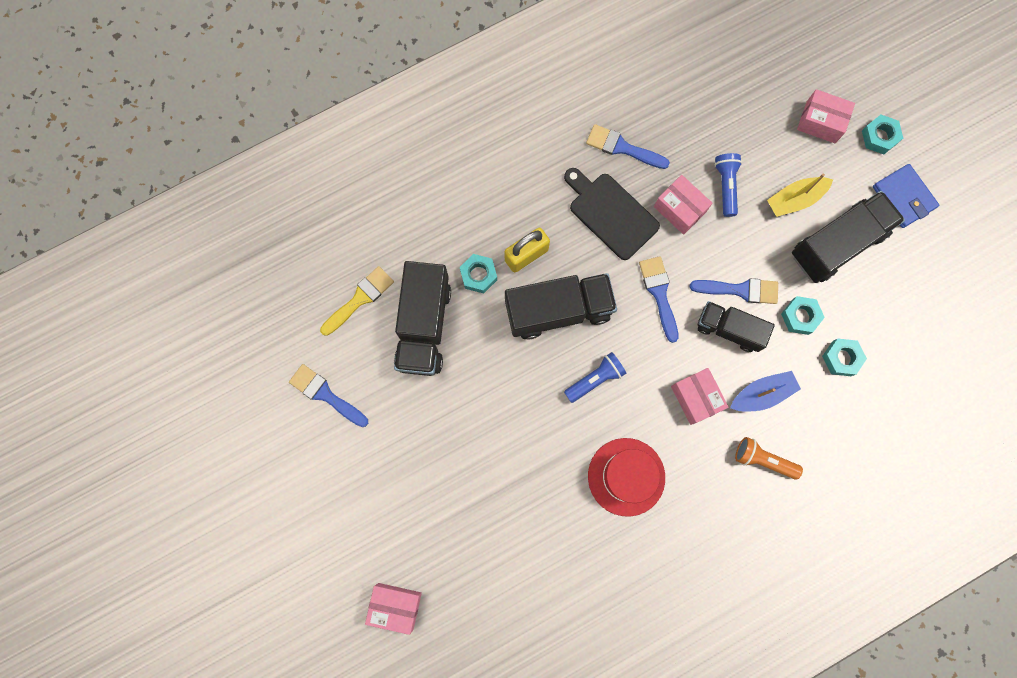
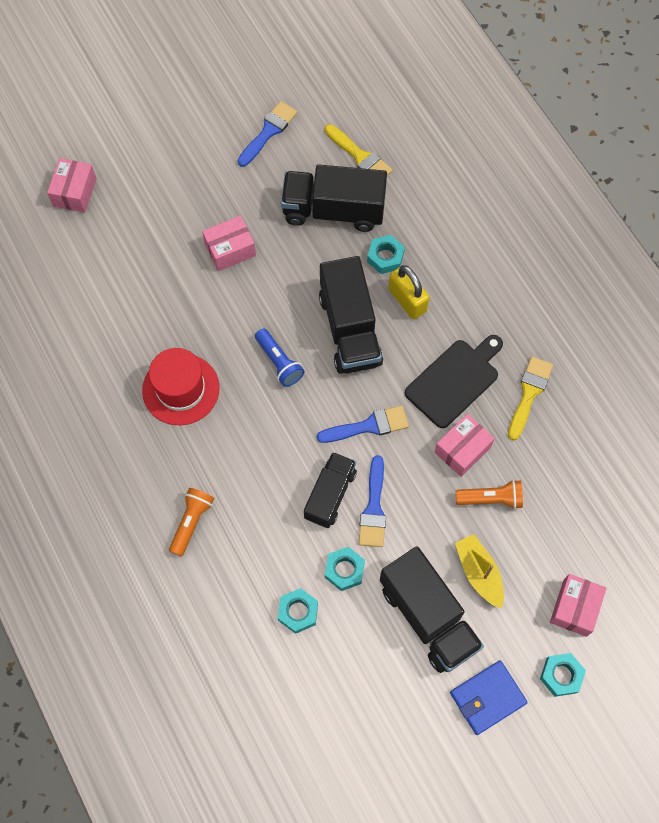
camera: 90 degrees right, 10 degrees down
(622, 148) = (529, 394): blue brush -> yellow brush
(696, 398) = (258, 458): pink box -> pink box (230, 250)
(726, 186) = (491, 499): blue flashlight -> orange flashlight
(762, 394) = (260, 525): blue boat -> none

